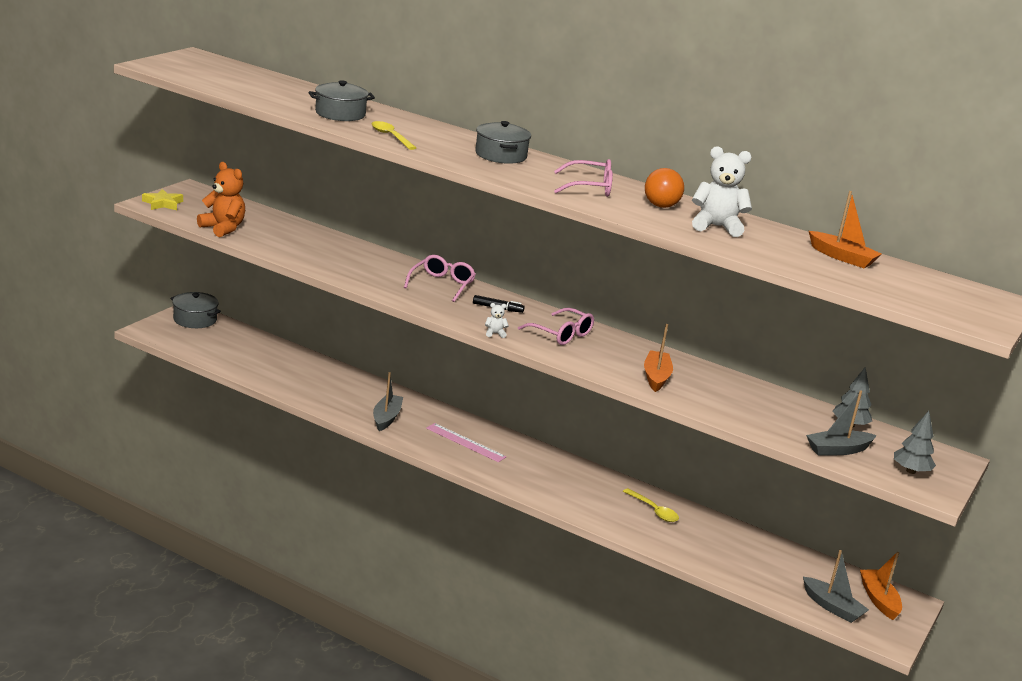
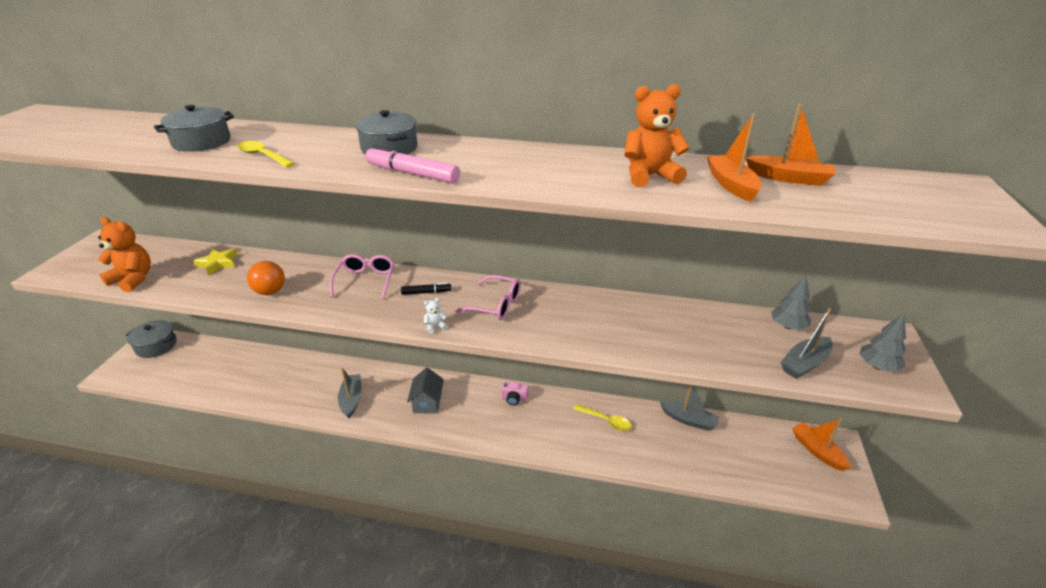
camera: 15 degrees left, 10 degrees up
(162, 203) = (67, 267): yellow star -> yellow star (218, 263)
(465, 442) = (427, 402): pink ruler -> grey house
(511, 178) = (412, 174): none -> pink marker
(562, 466) = (514, 398): none -> pink camera
(590, 188) = (498, 163): pink glasses -> none
(656, 377) = (602, 329): orange boat -> orange boat (731, 185)
(661, 206) = (579, 166): orange ball -> orange ball (270, 292)
(716, 227) = (649, 176): white teddy bear -> orange teddy bear
(832, 607) = (793, 476): grey boat -> grey boat (688, 420)

